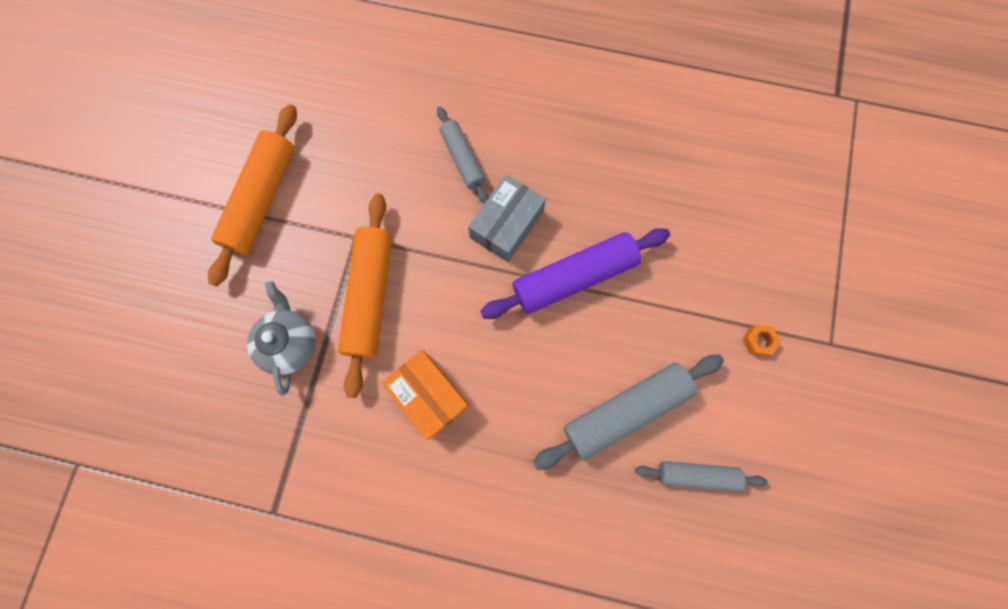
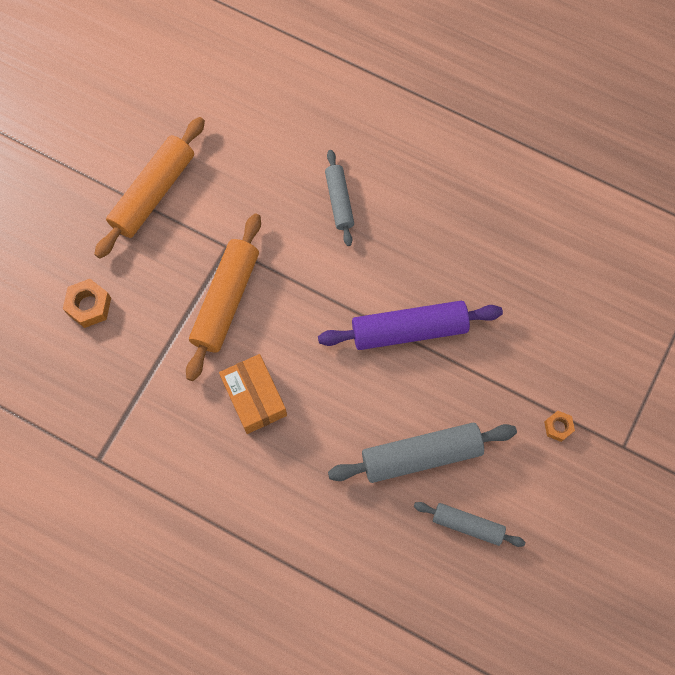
camera: 15 degrees right, 5 degrees down
(221, 341) = (89, 306): none -> orange nut
(290, 343) = (147, 322): grey teapot -> none
(507, 224) = (362, 269): grey box -> none

